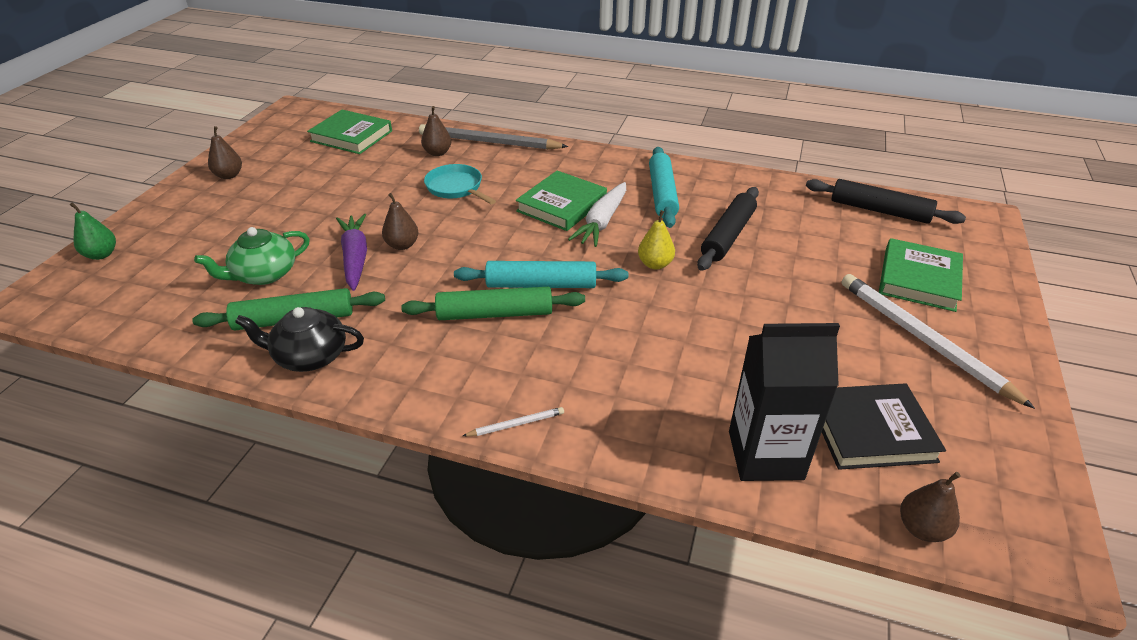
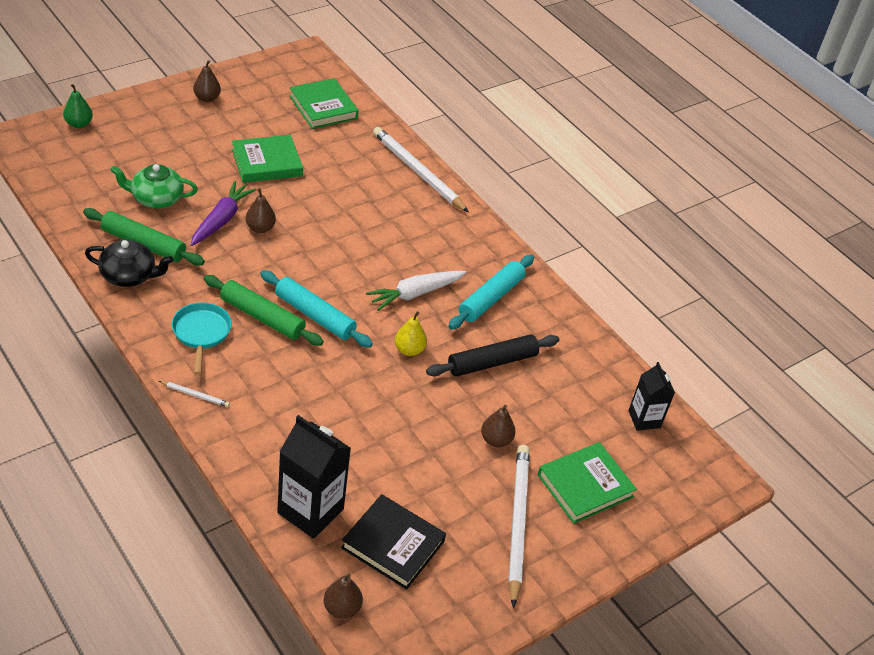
camera: 30 degrees right, 5 degrees up
(310, 356) = (129, 275): black teapot -> black teapot turned 150 degrees clockwise
(437, 153) = (368, 160): brown pear -> brown pear (496, 440)
(456, 188) = (347, 201): turquoise pan -> turquoise pan (201, 333)
(489, 142) = (417, 172): grey pencil -> white pencil
(562, 205) = (404, 262): green book -> green book (267, 163)
(879, 210) = (644, 419): black rolling pin -> black carton

